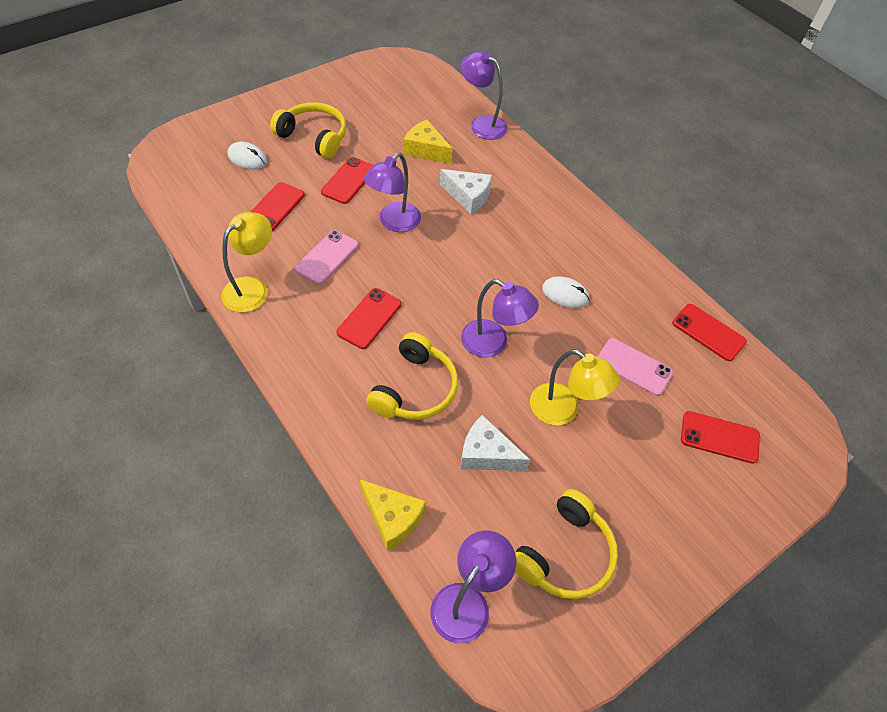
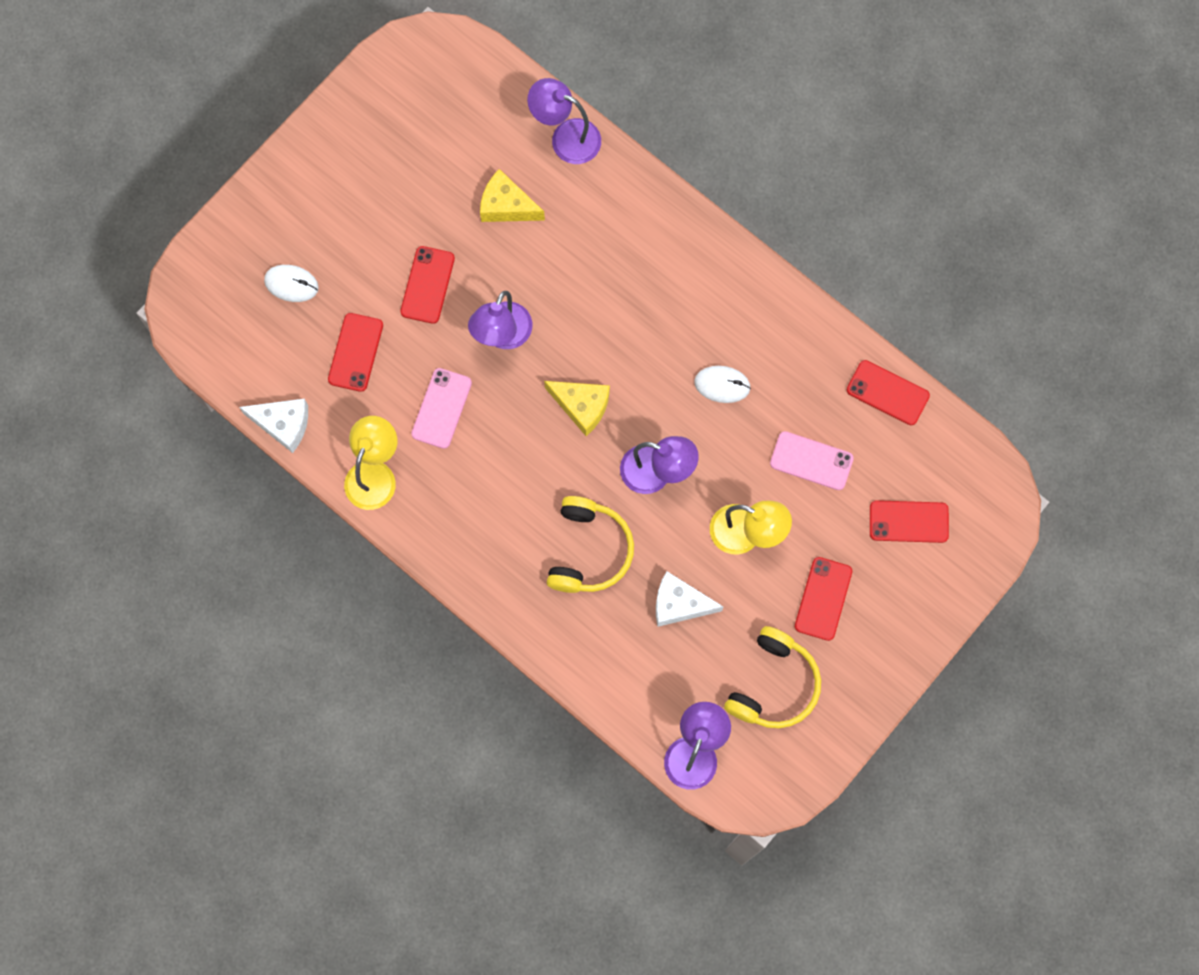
camera: 10 degrees left, 20 degrees up
(314, 137) = (360, 224): yellow headphones -> none
(369, 318) = (515, 478): red phone -> red phone (823, 598)
(392, 518) = (607, 693): yellow cheese -> yellow cheese (582, 406)
(468, 197) = (579, 269): white cheese -> white cheese (283, 424)

